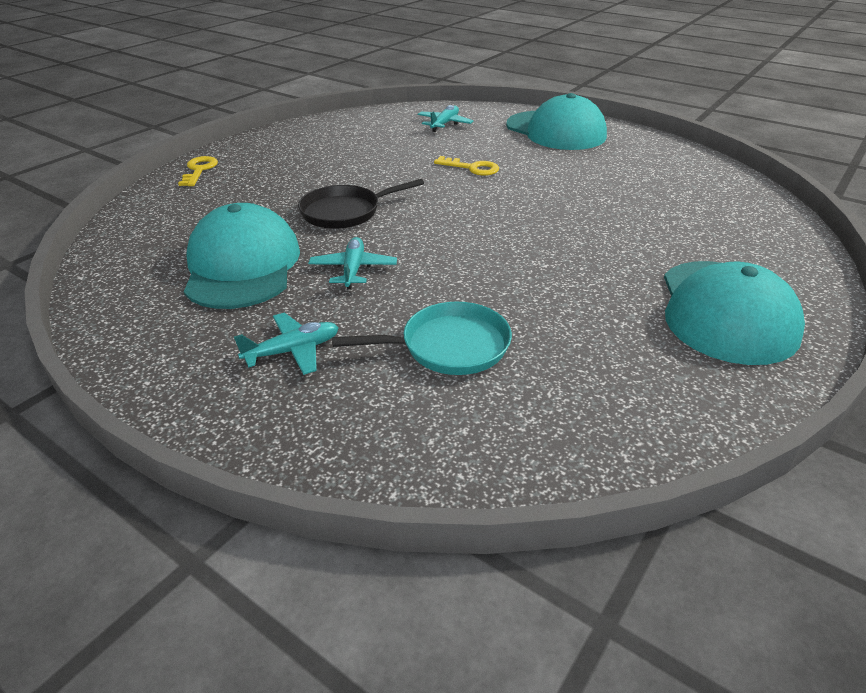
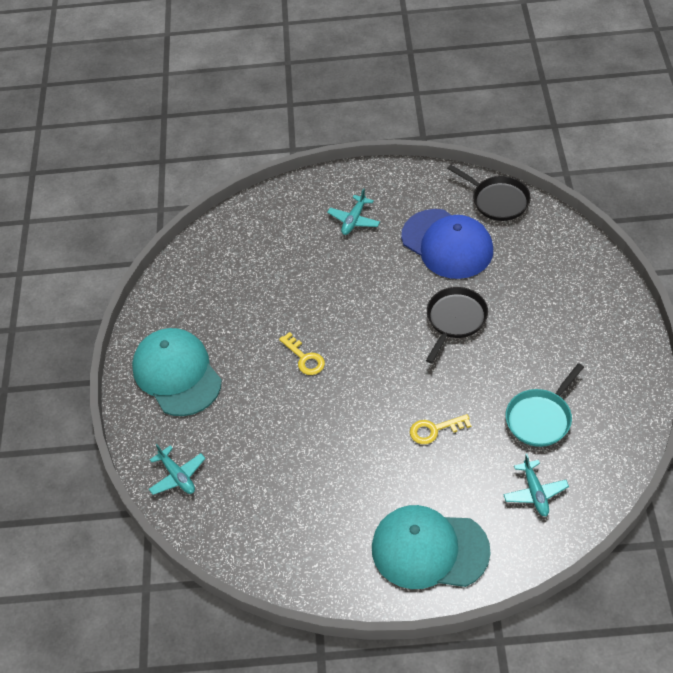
camera: 145 degrees right, 15 degrees up
(118, 273) = (497, 200): none -> black pan
(199, 170) = (610, 294): yellow key -> yellow key (304, 358)
(242, 265) = (447, 244): turquoise cap -> blue cap
(353, 270) = (388, 279): turquoise plane -> turquoise plane (177, 476)
(449, 346) = (291, 265): turquoise pan -> turquoise pan (540, 418)

